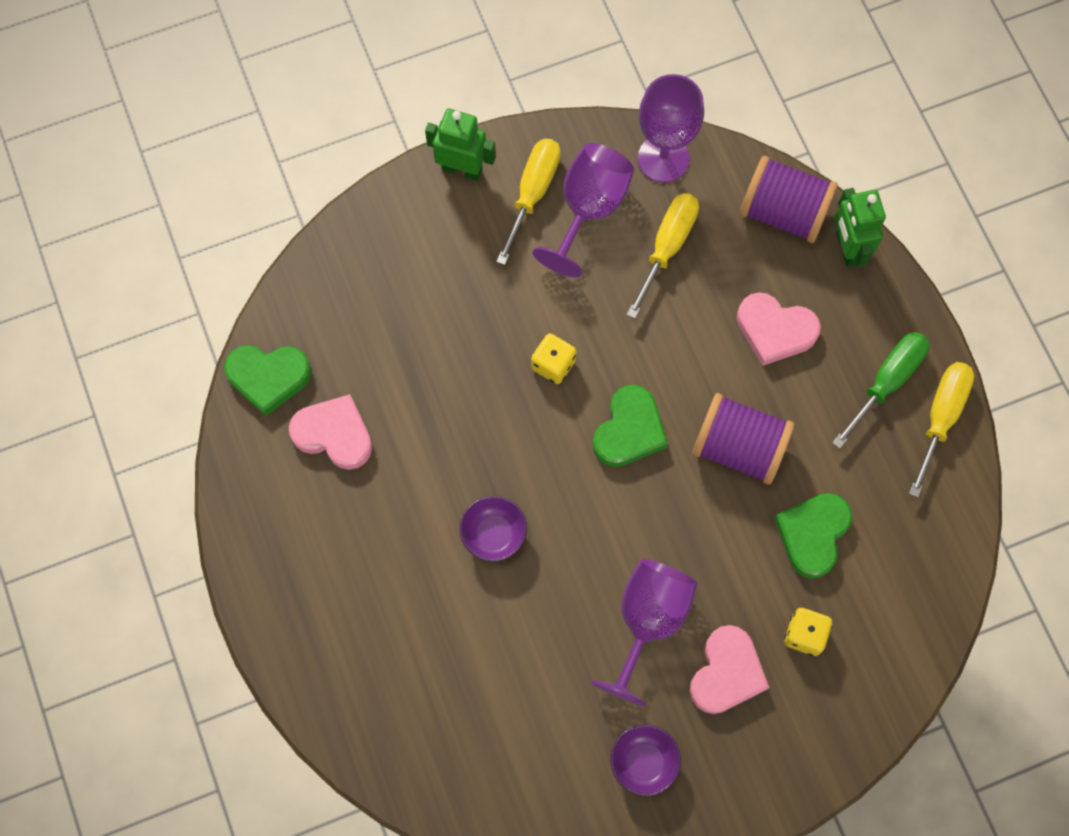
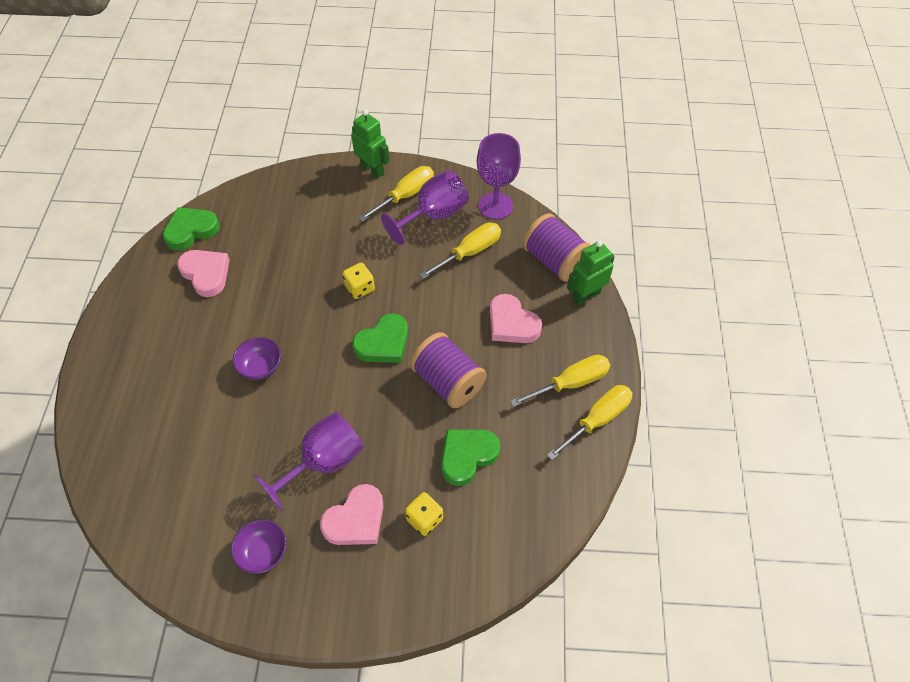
camera: 25 degrees right, 15 degrees down
(268, 377) = (191, 230): green heart -> green heart turned 120 degrees clockwise
(847, 248) = (586, 295): green robot -> green robot turned 45 degrees clockwise
(887, 382) = (571, 383): green screwdriver -> yellow screwdriver

